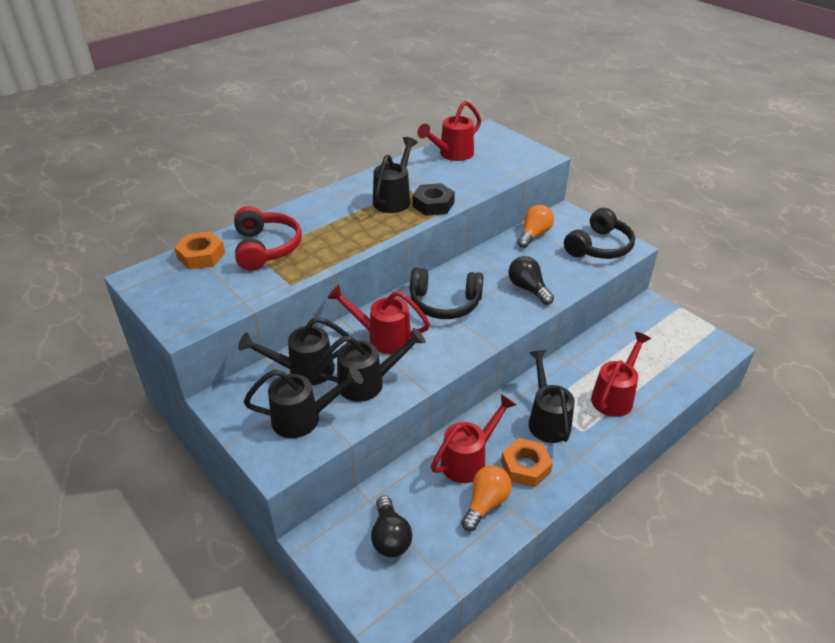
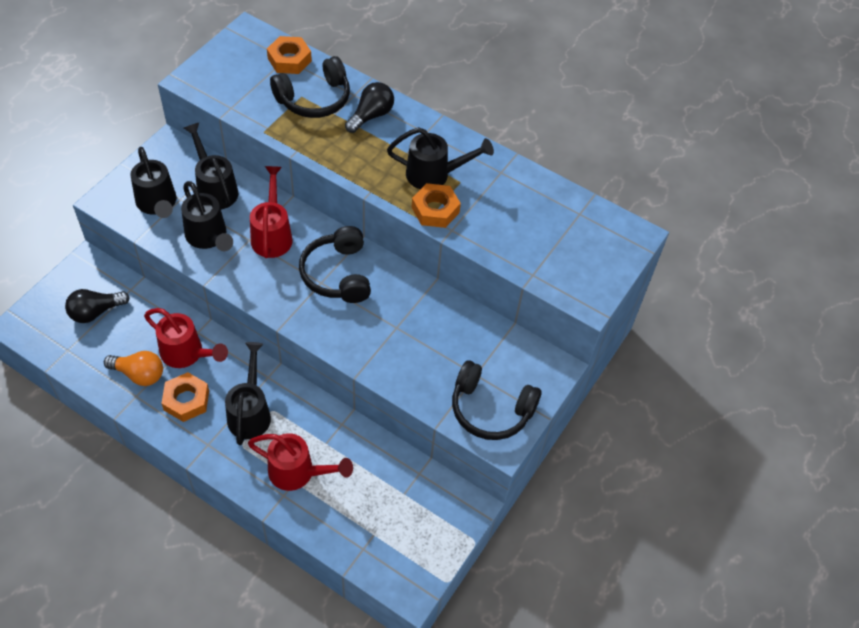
camera: 70 degrees right, 15 degrees up
(266, 248) = (314, 99): red headphones -> black headphones
(433, 204) = (435, 210): black nut -> orange nut
(452, 154) = (554, 208): red watering can -> none
(528, 289) = (384, 344): black light bulb -> black light bulb (371, 116)
(534, 235) = (492, 339): orange light bulb -> none
(547, 420) = (250, 412): black watering can -> black watering can turned 60 degrees counterclockwise

